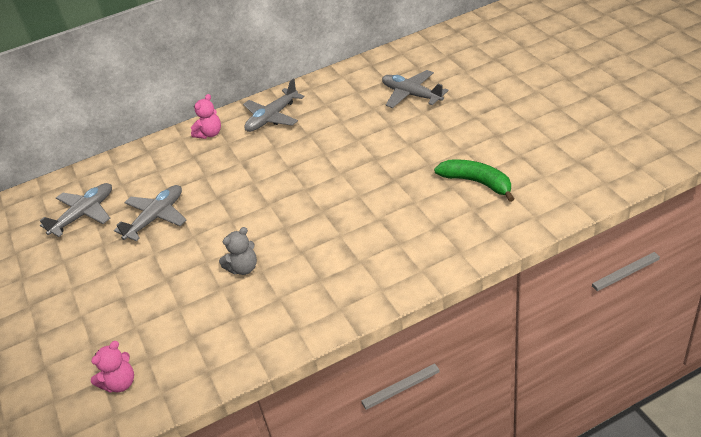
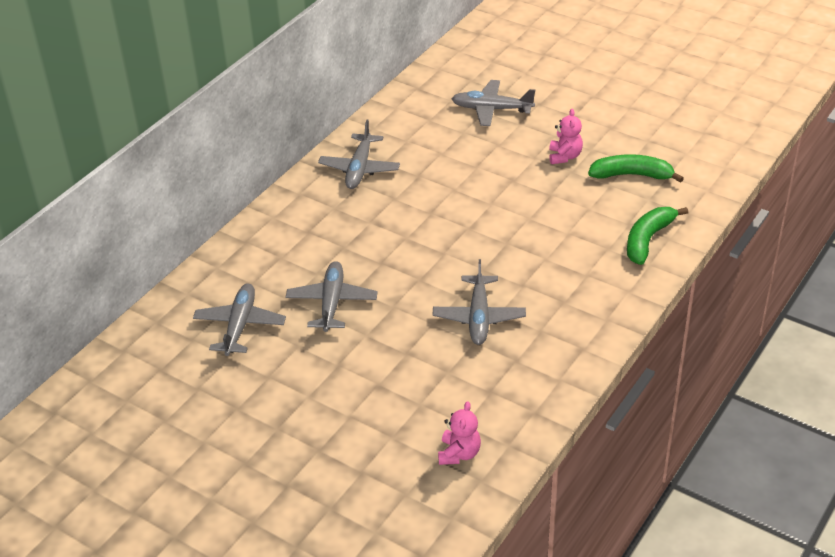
camera: 35 degrees left, 0 degrees up
(210, 134) = (303, 204): pink teddy bear -> pink teddy bear (564, 156)
(243, 268) = (479, 317): grey teddy bear -> grey plane
(440, 246) = (648, 240): none -> green banana

